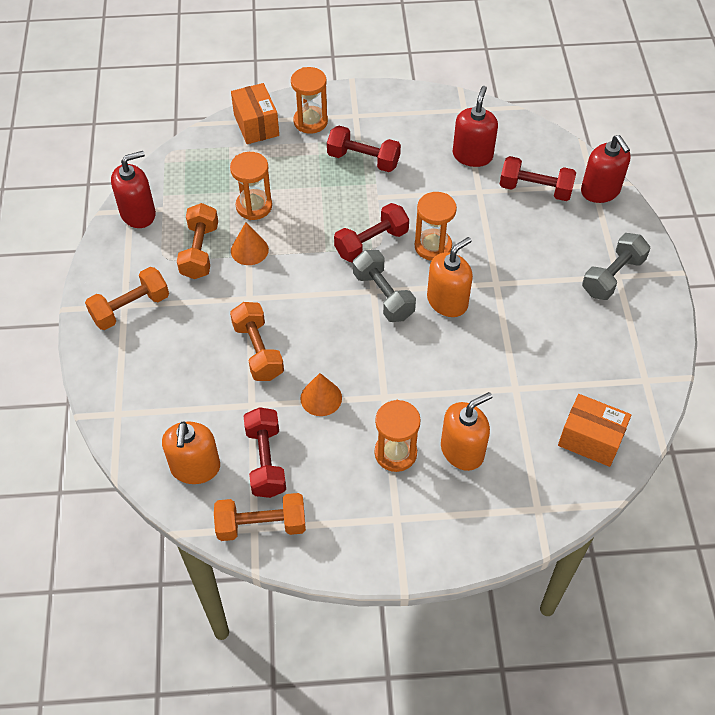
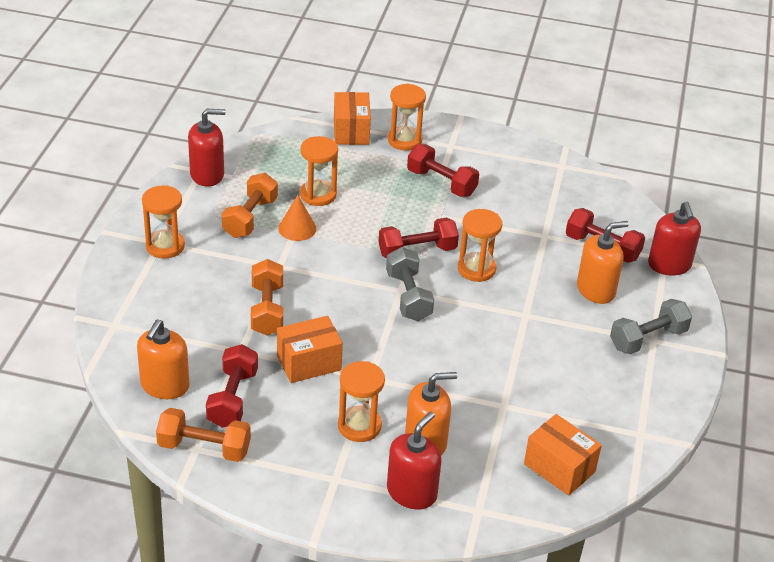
camera: 15 degrees right, 15 degrees down
(130, 308) = (165, 246): orange dumbbell -> orange hourglass
(321, 398) = (309, 362): orange cone -> orange box
(447, 301) = (469, 317): orange soap dispenser -> orange soap dispenser (596, 290)
(472, 155) = (552, 205): red soap dispenser -> red soap dispenser (412, 492)

